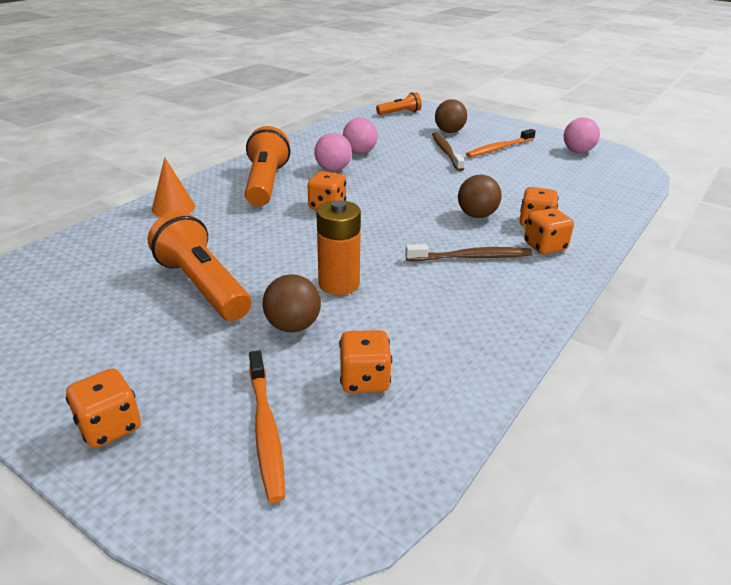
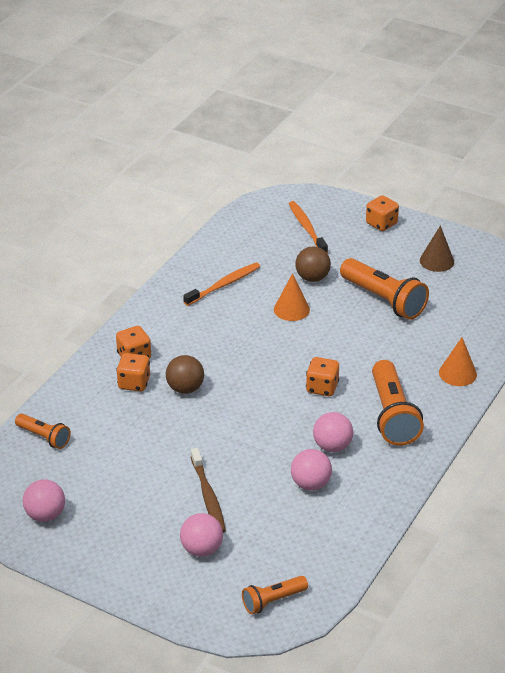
camera: 175 degrees right, 5 degrees up
(74, 338) = (437, 261): none -> brown cone
(339, 284) = (291, 309): orange battery -> orange cone
(364, 380) = (263, 252): orange dice -> none
(449, 131) = (202, 549): brown ball -> pink ball
(471, 257) = (195, 340): brown toothbrush -> none
(499, 148) = (142, 511): orange toothbrush -> orange toothbrush (224, 285)
(609, 191) = (44, 437): none -> orange flashlight

